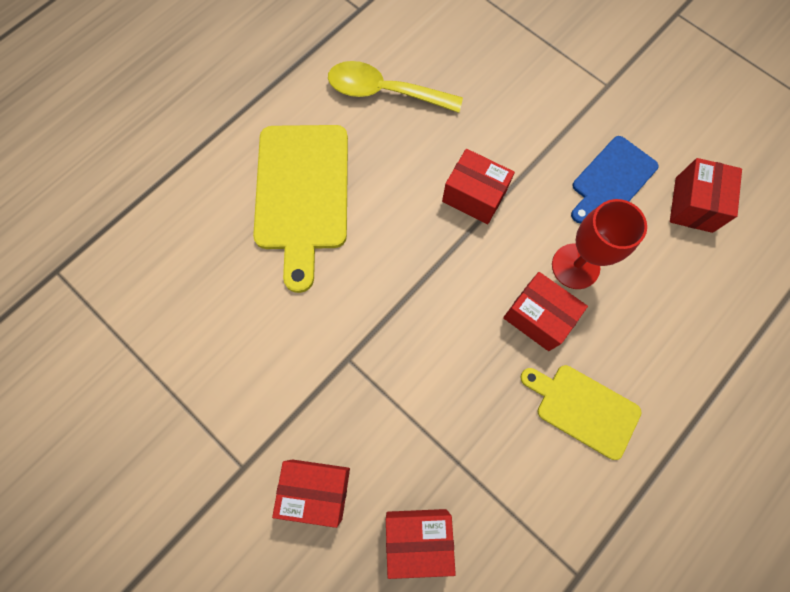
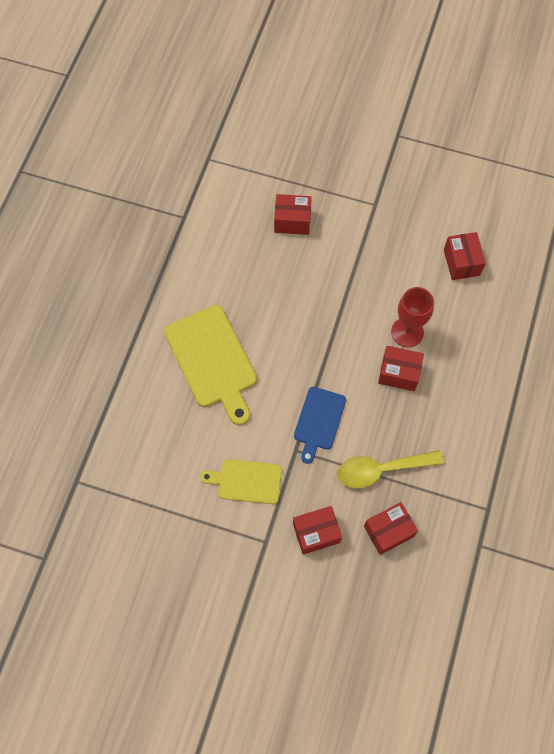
camera: 25 degrees left, 5 degrees down
(384, 92) = (231, 269): yellow spoon -> yellow spoon (381, 470)
(474, 196) = (324, 314): red box -> red box (292, 221)
(583, 408) = (449, 415): yellow cutting board -> yellow cutting board (246, 481)
(611, 179) = (405, 267): blue cutting board -> blue cutting board (319, 421)

